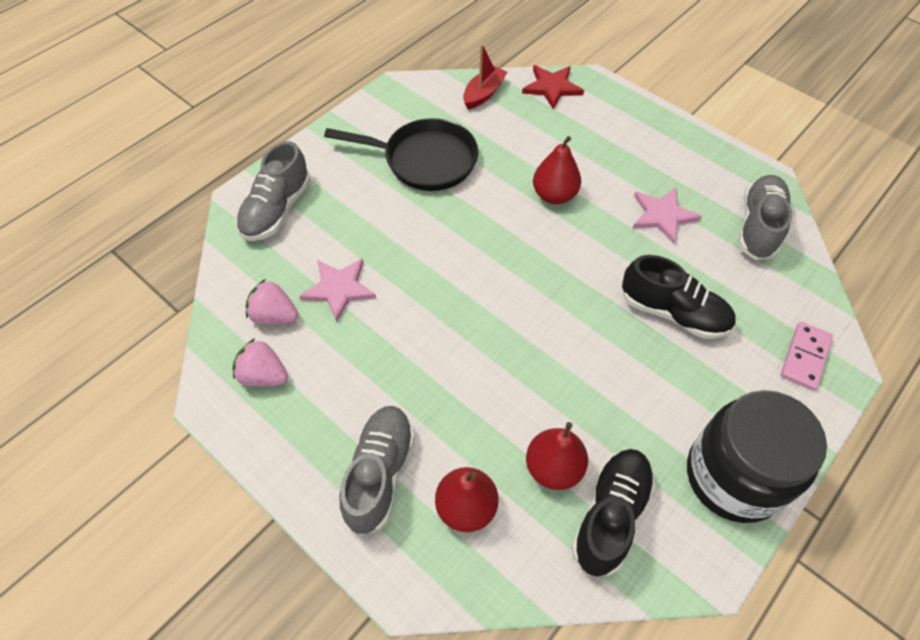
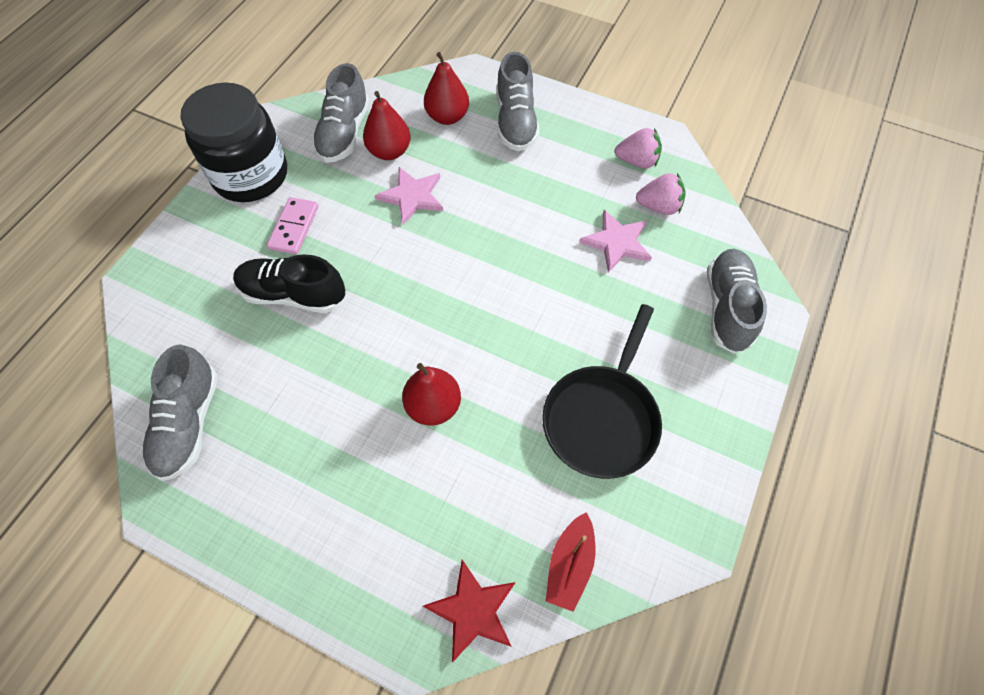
camera: 165 degrees right, 5 degrees up
(424, 160) = (602, 417): black pan -> black pan turned 60 degrees counterclockwise
(610, 515) = (344, 133): black shoe -> grey shoe
(662, 215) = (302, 410): pink star -> pink star (412, 196)
(804, 357) = (170, 281): pink domino -> pink domino (294, 228)

